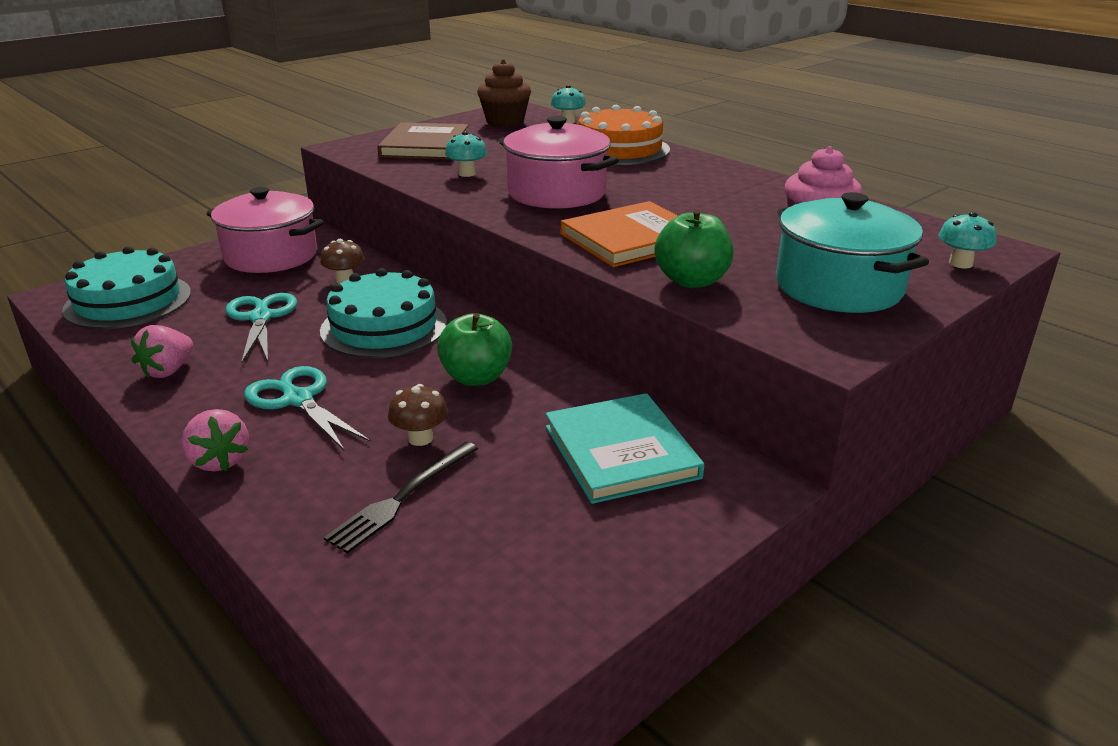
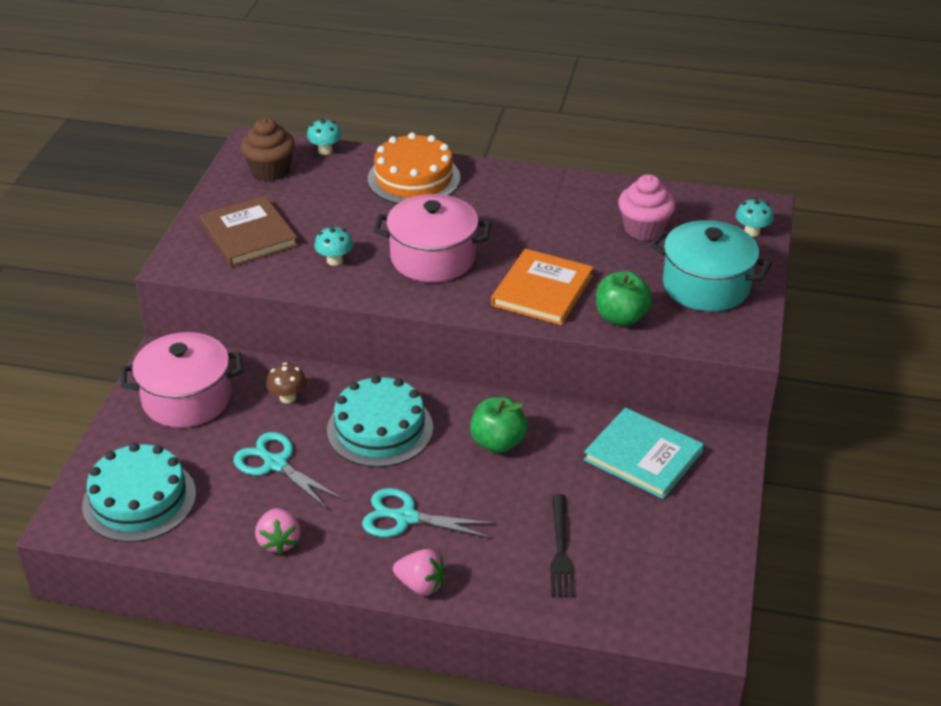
camera: 35 degrees left, 10 degrees up
(420, 438) = (520, 505): brown mushroom -> none

